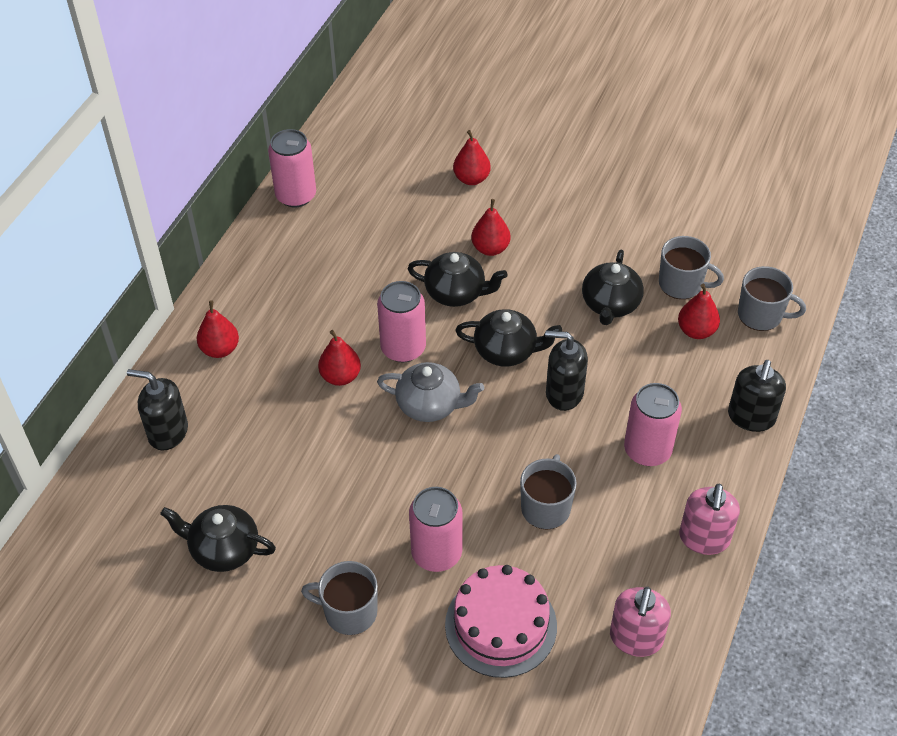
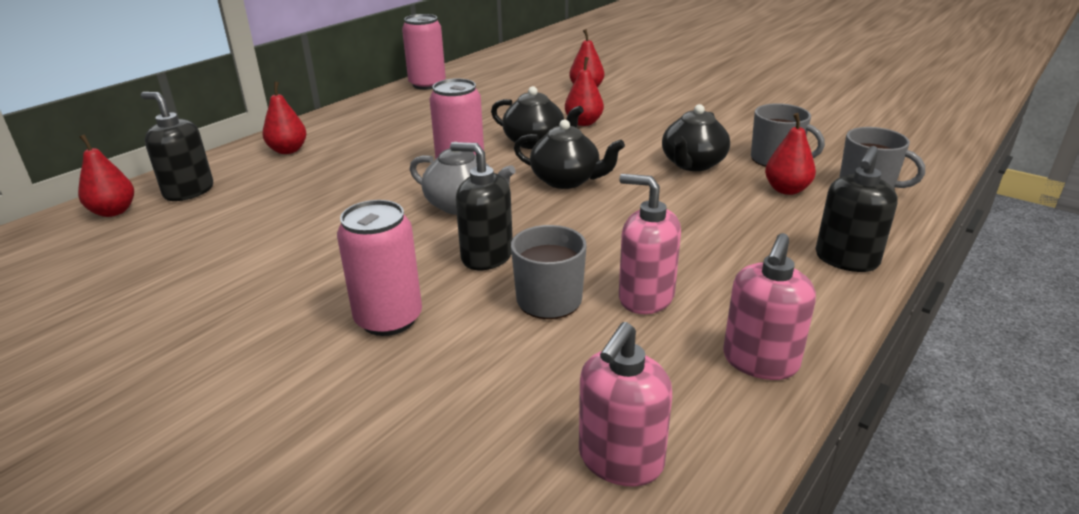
camera: 15 degrees right, 20 degrees down
(223, 549) = (152, 278): black teapot -> none
(340, 376) = (385, 177): red pear -> red pear (113, 211)
(349, 612) = (239, 356): grey mug -> none
(501, 625) = (425, 406): pink cake -> none
(564, 393) = (616, 214): black soap dispenser -> black soap dispenser (486, 256)
(614, 491) = (645, 297): none -> pink soap dispenser
(647, 450) = (701, 269): pink can -> none

